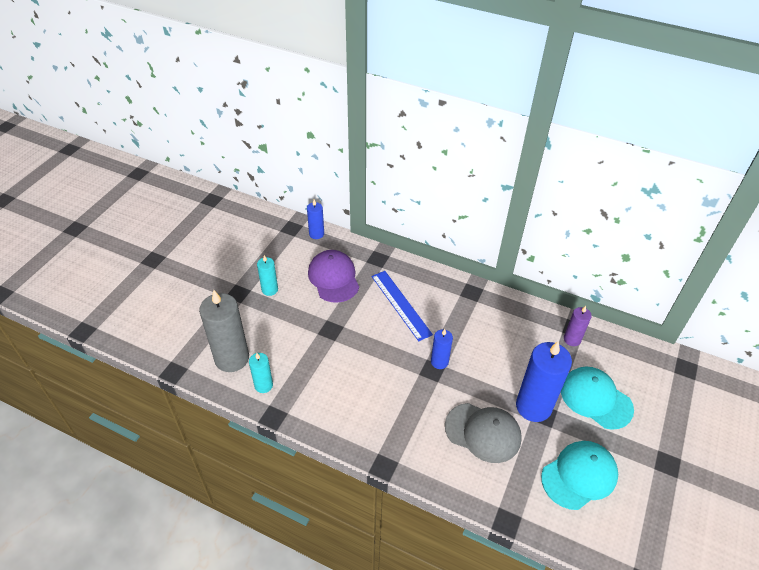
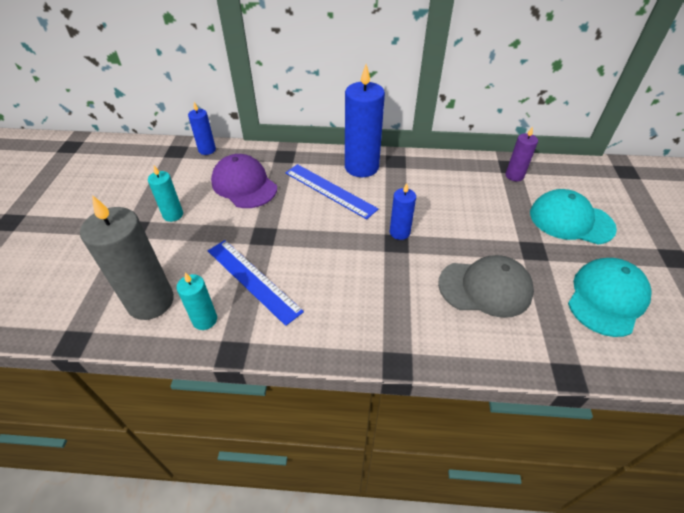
camera: 20 degrees left, 0 degrees up
(308, 365) = (252, 280): none -> blue ruler
(533, 406) = (519, 246): blue candle -> blue candle (361, 167)

